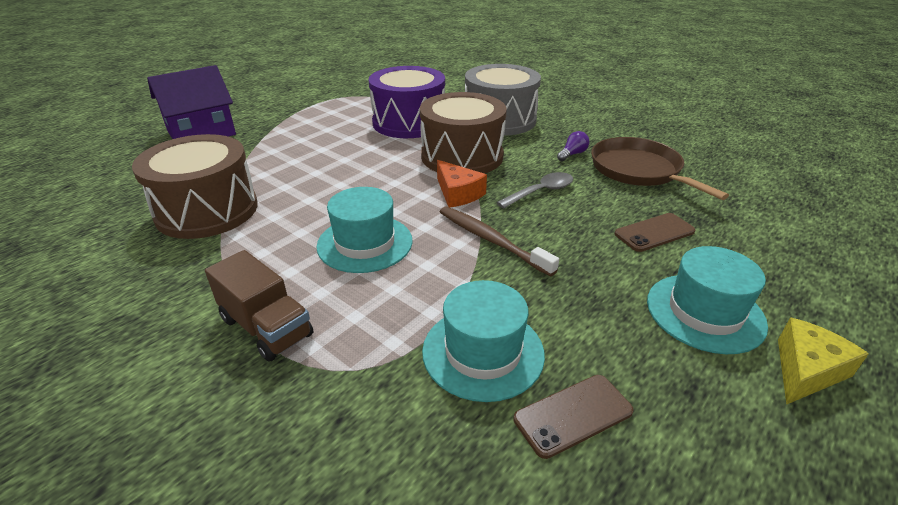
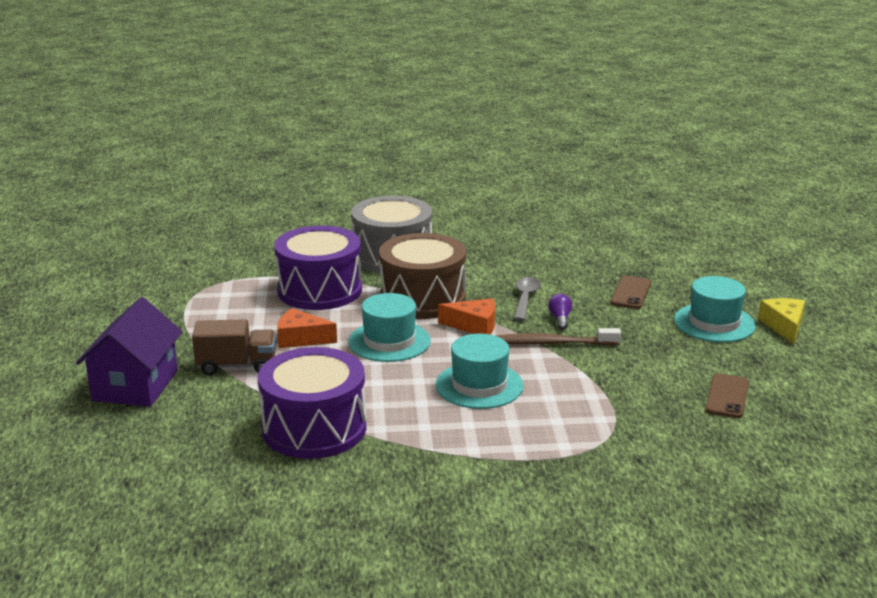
camera: 45 degrees left, 10 degrees down
(207, 210) = (314, 428): brown drum -> purple drum
(266, 327) = (520, 454): brown truck -> brown truck (237, 366)
(333, 147) = (301, 338): none -> orange cheese
(483, 352) = (649, 397): turquoise hat -> turquoise hat (389, 341)
(572, 154) = (498, 262): purple light bulb -> purple light bulb (560, 319)
(639, 170) = (560, 255): brown pan -> none

